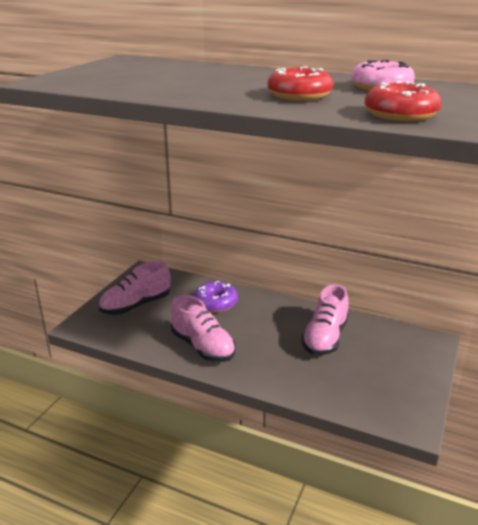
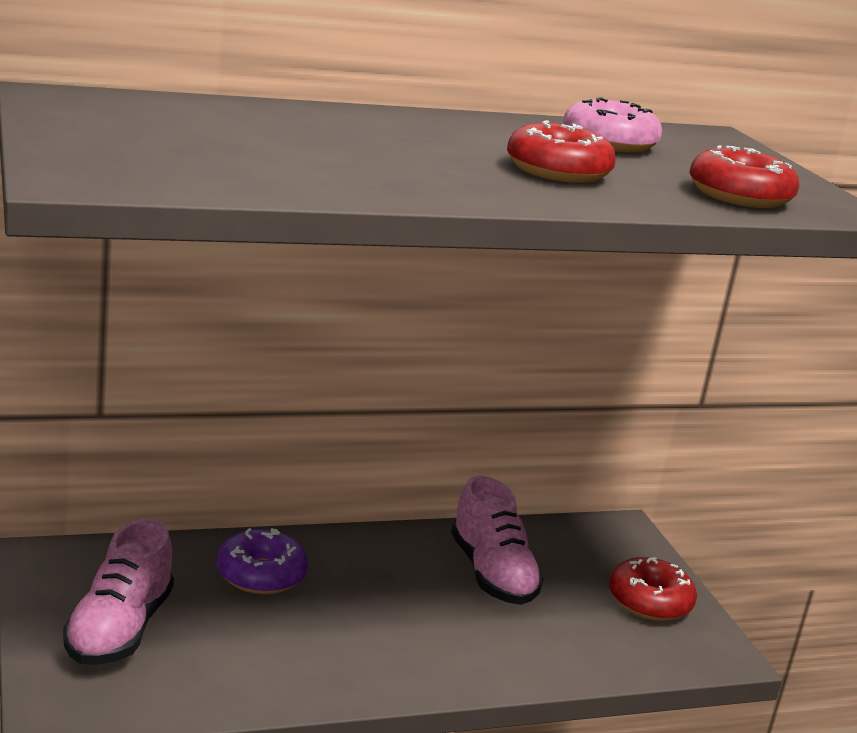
camera: 45 degrees left, 5 degrees down
(203, 347) = (335, 658): pink shoe -> none
(401, 381) = (649, 601): none -> red donut

